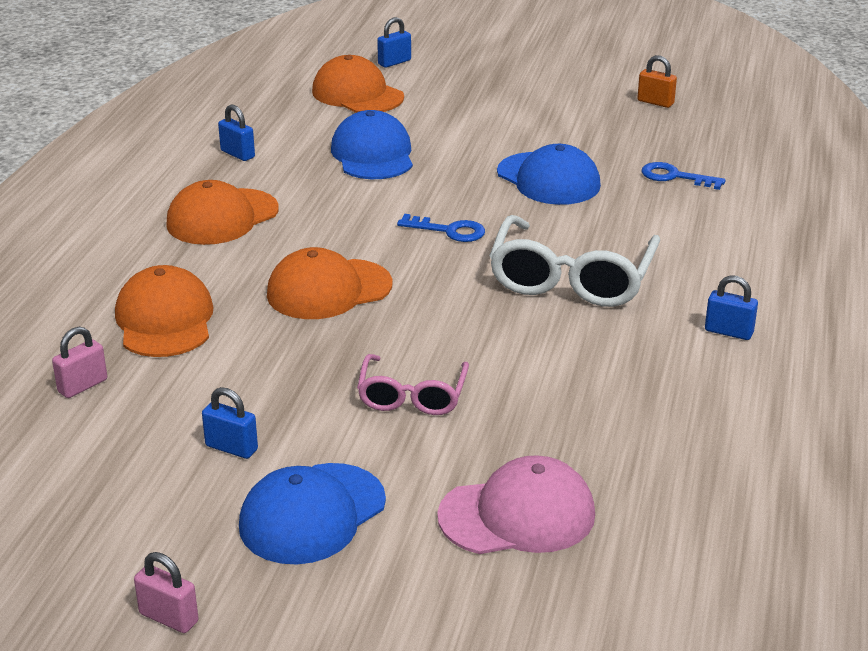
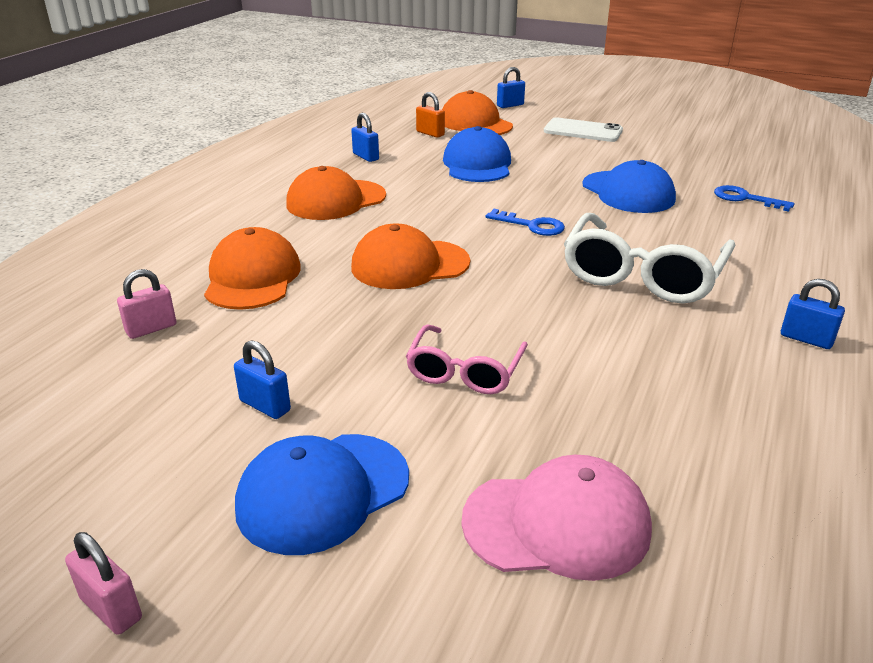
camera: 10 degrees right, 0 degrees up
(488, 96) = (583, 131): none -> white phone
(655, 102) = (727, 143): orange padlock -> orange padlock (430, 133)

